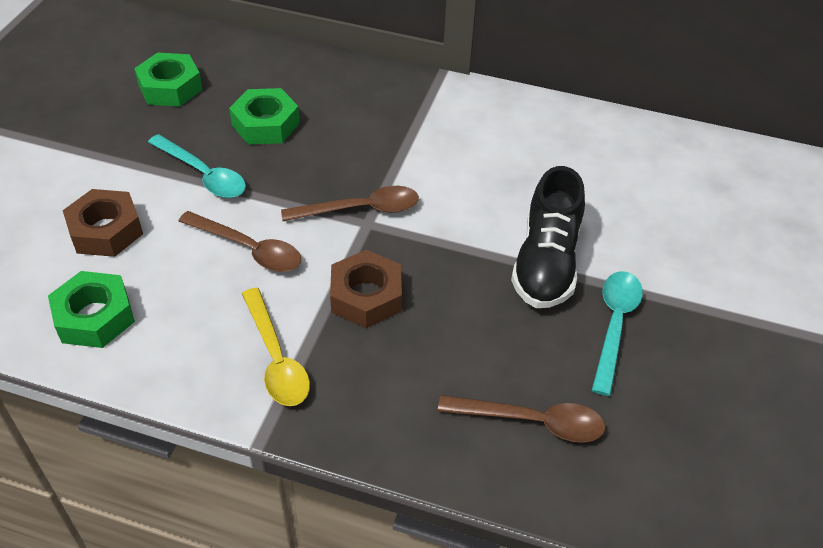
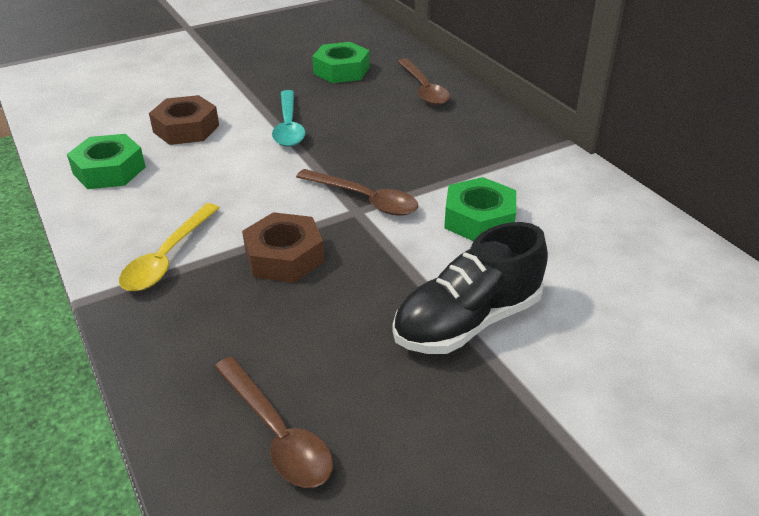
camera: 45 degrees right, 10 degrees down
(249, 249) = (251, 183): brown spoon -> brown spoon (423, 89)
(265, 124) = (374, 116): green nut -> green nut (479, 219)
(614, 325) = (465, 412): turquoise spoon -> none

